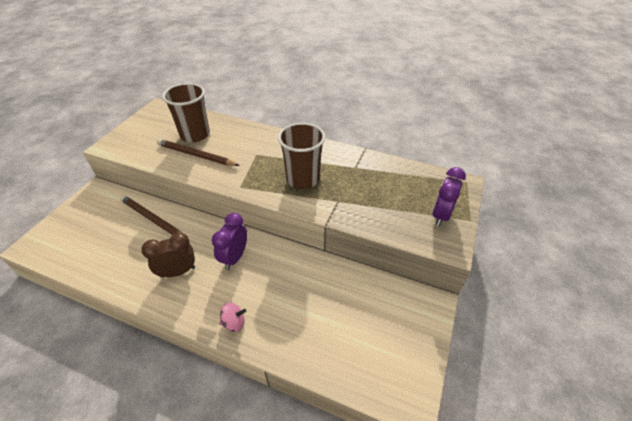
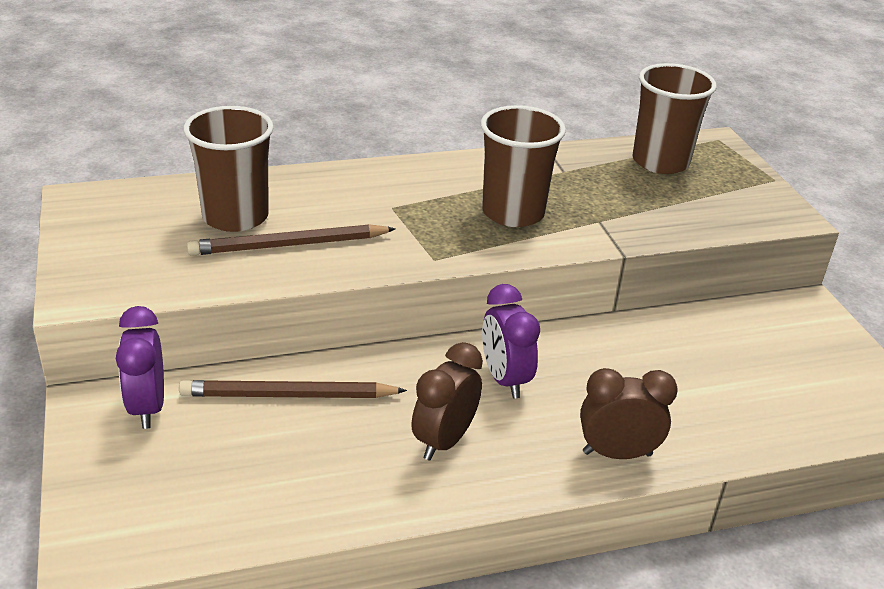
camera: 40 degrees left, 10 degrees down
(234, 323) = (617, 453): pink spinning top -> brown clock
(413, 182) = (660, 162): none -> brown cup
(441, 215) = (739, 187): purple clock -> purple clock (148, 407)

